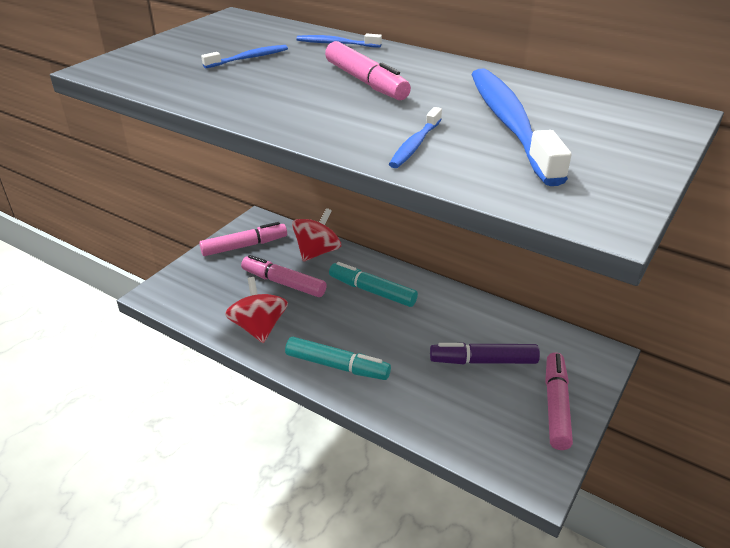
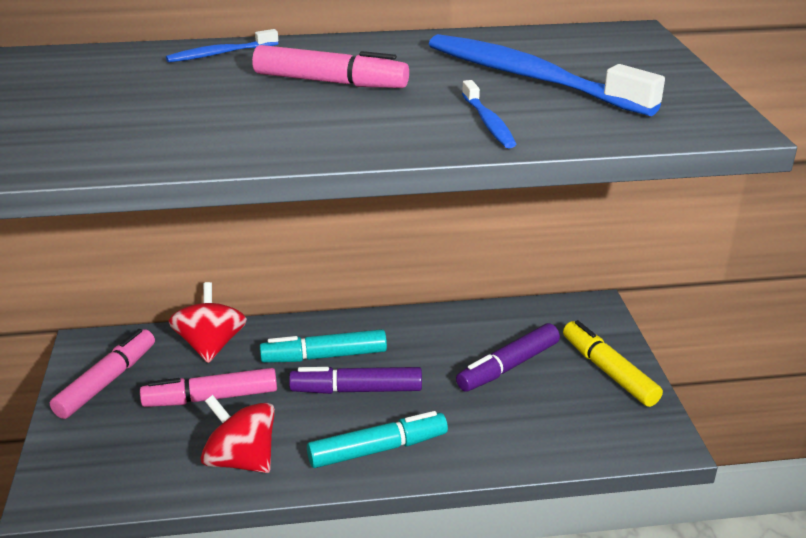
camera: 40 degrees left, 5 degrees down
(249, 58) = (146, 97): blue toothbrush -> none
(367, 322) = (356, 390): none -> purple marker
(556, 406) = (608, 371): pink marker -> yellow marker

